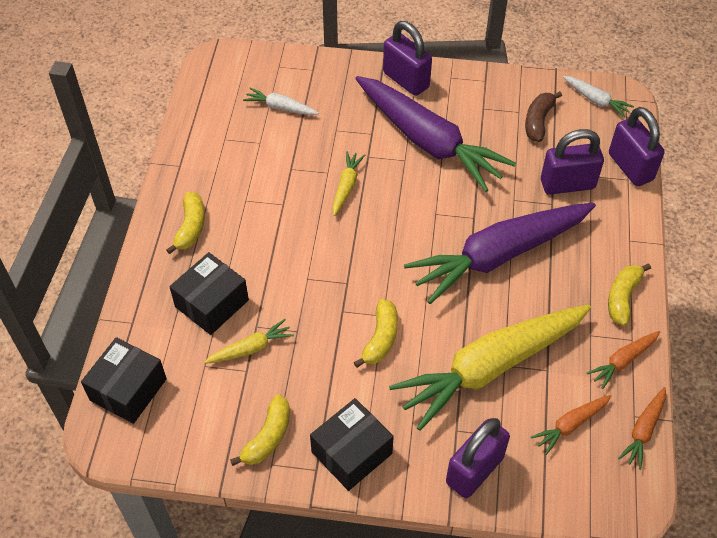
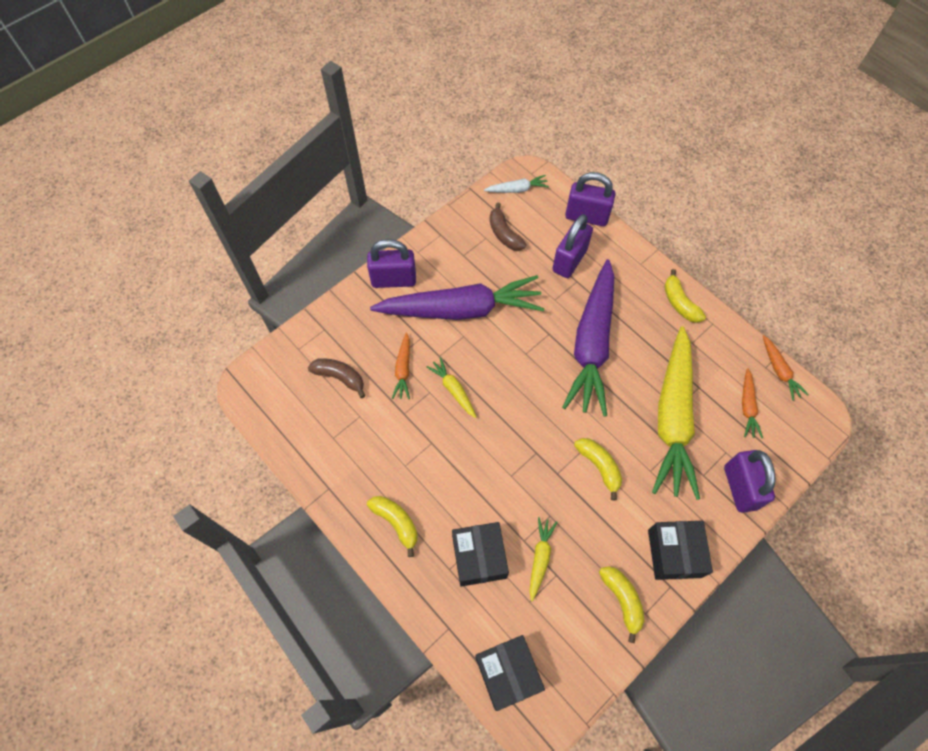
camera: 50 degrees left, 10 degrees up
(280, 107) = (340, 377): white carrot -> brown banana
(623, 361) = (724, 341): orange carrot -> orange carrot (403, 369)

